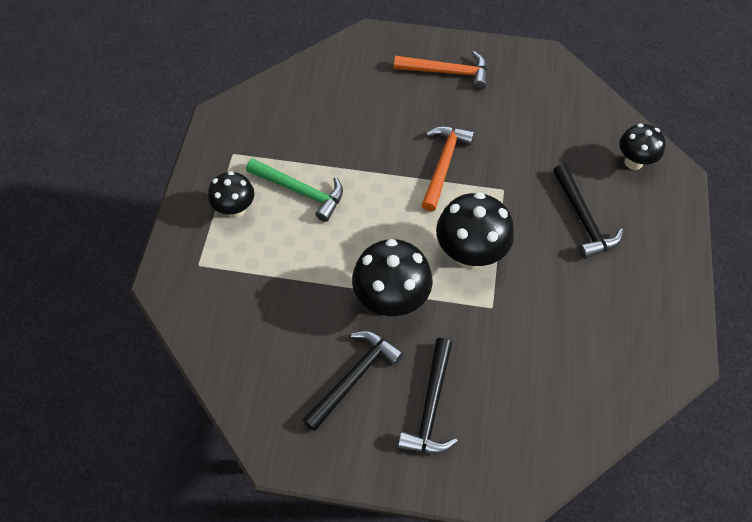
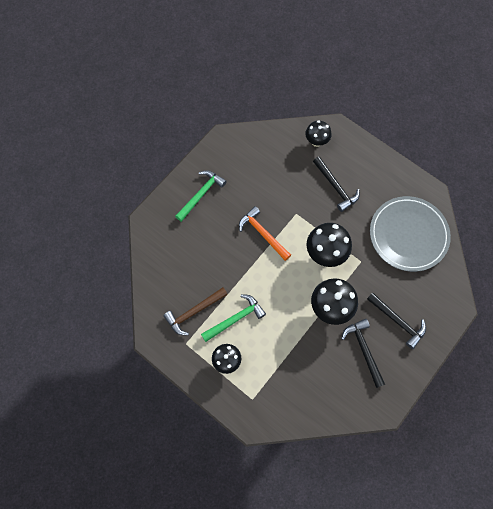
camera: 60 degrees left, 10 degrees up
(280, 141) = (193, 312): none -> brown hammer
(447, 72) = (201, 194): orange hammer -> green hammer
(583, 219) = (336, 187): black hammer -> black hammer turned 45 degrees clockwise
(585, 355) = (408, 235): none -> grey plate

